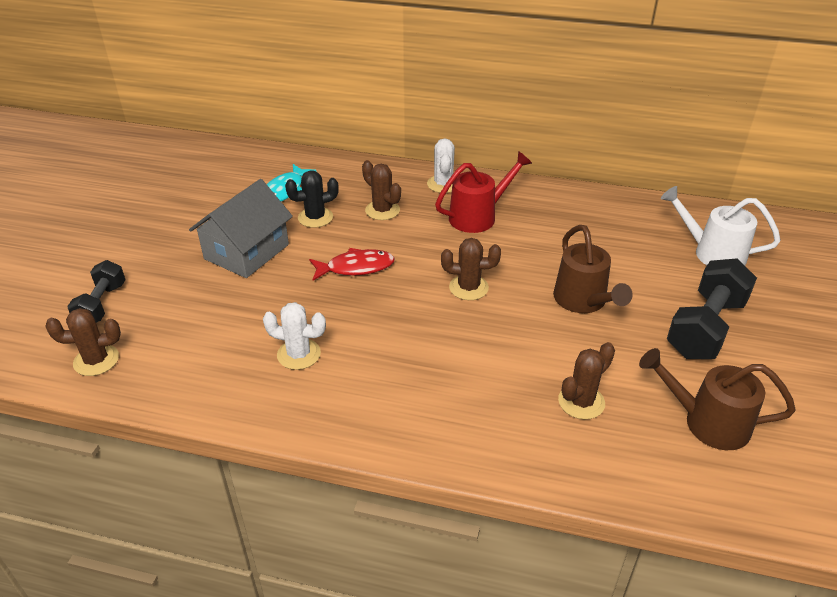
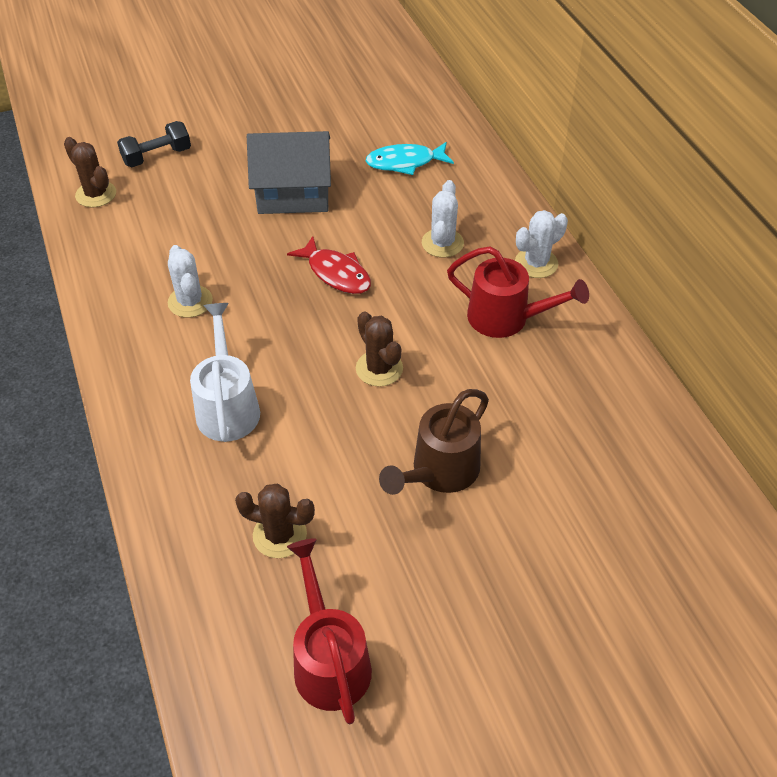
camera: 55 degrees right, 10 degrees up
(315, 217) = (384, 205): black cactus -> none
(382, 210) = (442, 243): brown cactus -> white cactus
(705, 327) = (491, 604): black dumbbell -> none
(706, 422) = (328, 659): brown watering can -> red watering can
(711, 253) = (649, 561): white watering can -> white watering can (227, 405)

